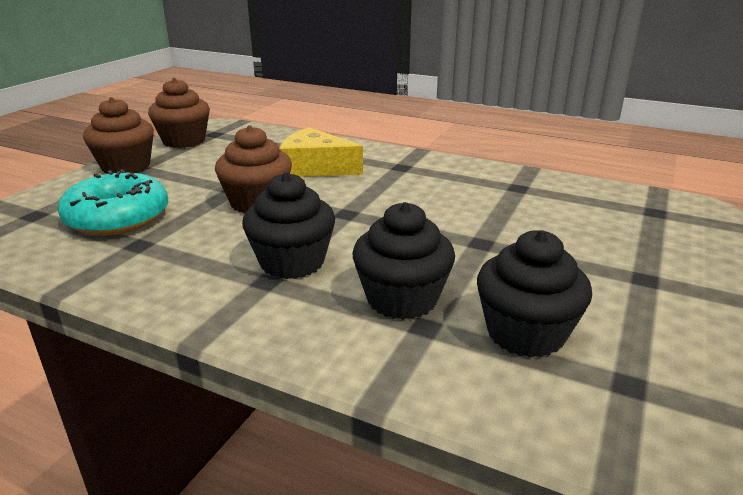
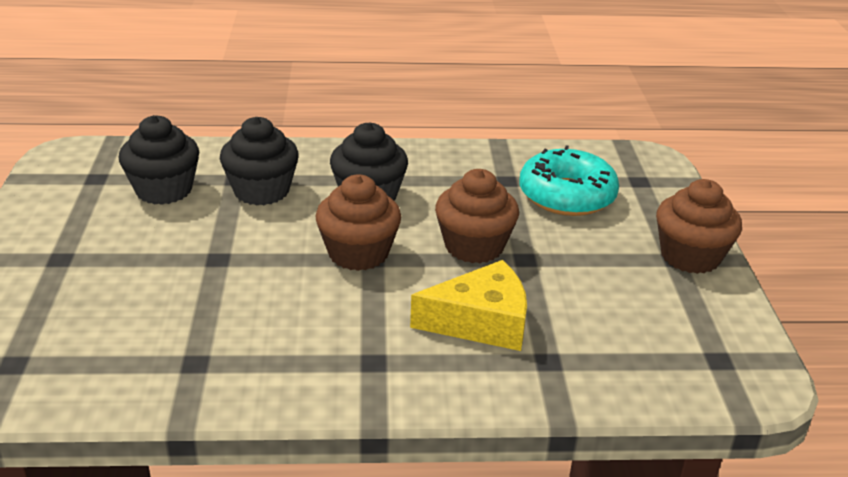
camera: 150 degrees right, 5 degrees up
(184, 141) = (722, 325): brown cupcake -> brown cupcake (358, 253)

